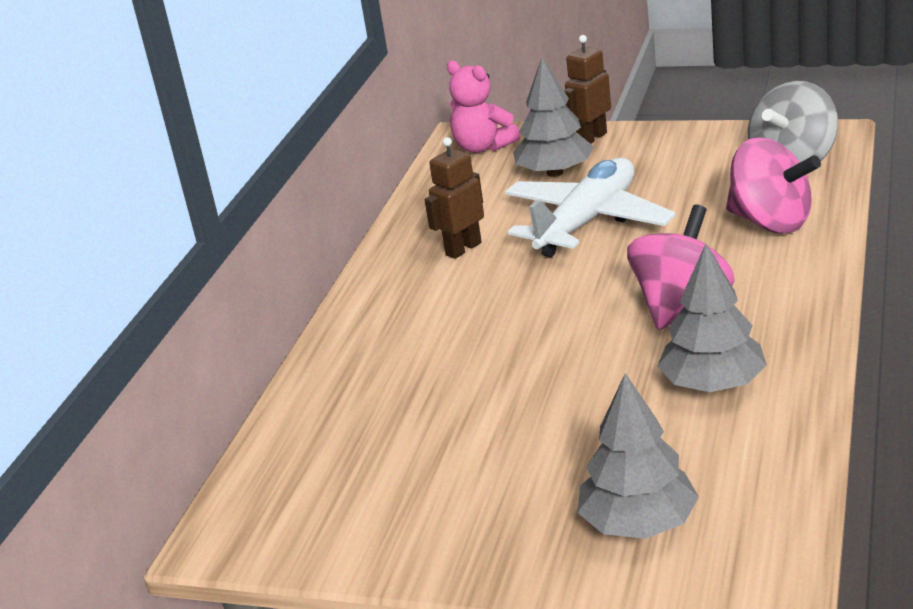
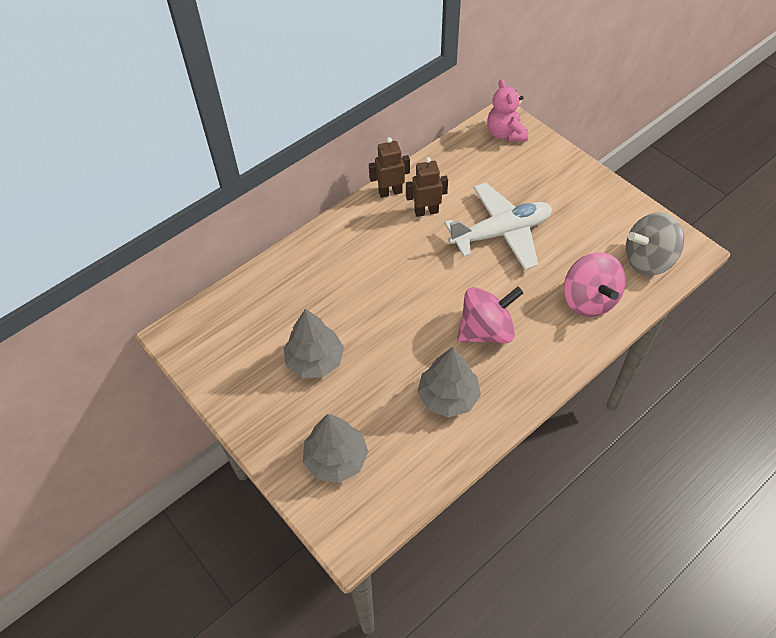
camera: 30 degrees right, 25 degrees up
(555, 173) = (521, 181): grey tree -> grey tree (315, 361)
(591, 138) = (565, 164): brown robot -> brown robot (390, 192)

